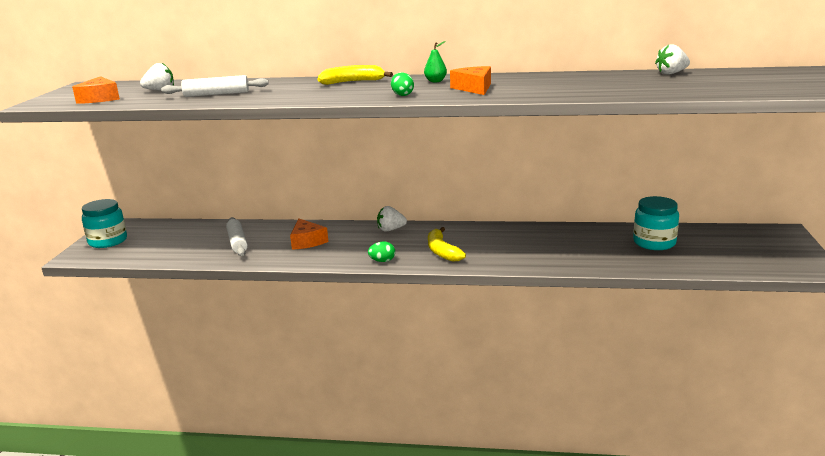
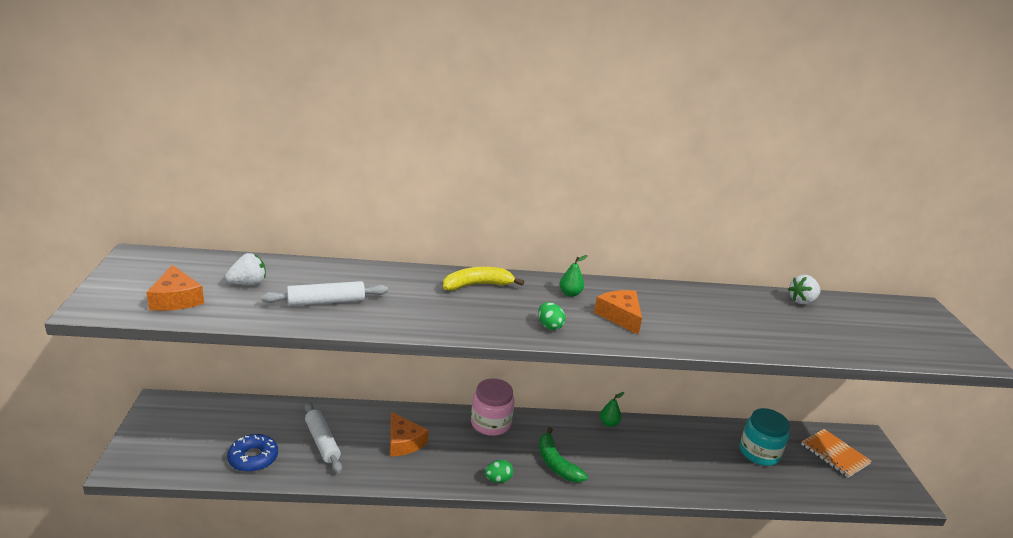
camera: 15 degrees left, 5 degrees up
(108, 241) = (158, 436): turquoise jar -> none
(177, 251) = (253, 458): none -> blue donut
(391, 230) = (490, 423): white strawberry -> pink jar
(442, 251) = (556, 463): yellow banana -> green banana
(505, 227) = (609, 423): none -> green pear
(739, 242) = (834, 454): none -> orange notebook

